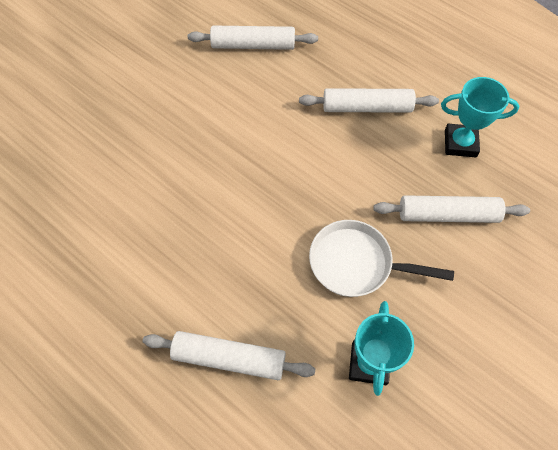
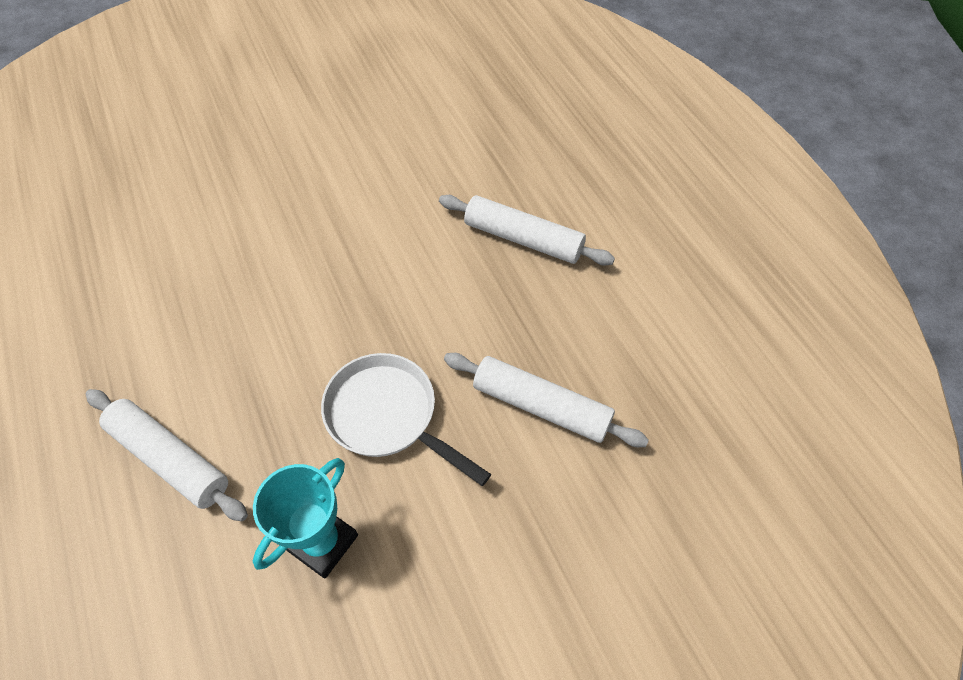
camera: 25 degrees right, 5 degrees down
(253, 45) = (435, 122): white rolling pin -> none
(460, 143) = (616, 325): turquoise trophy -> none

